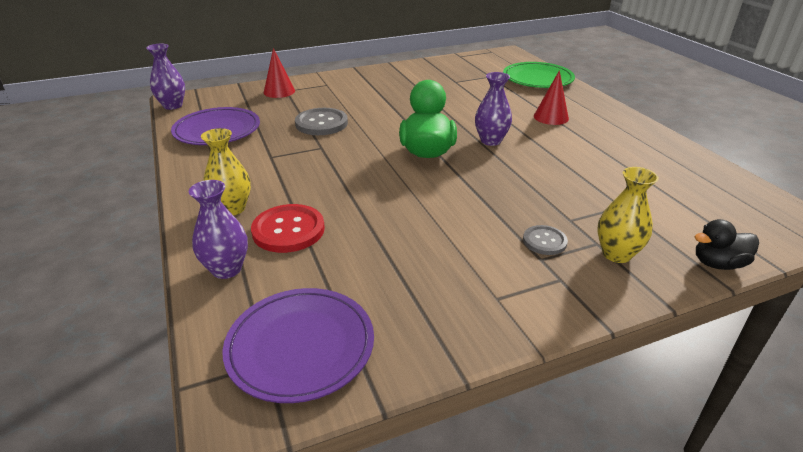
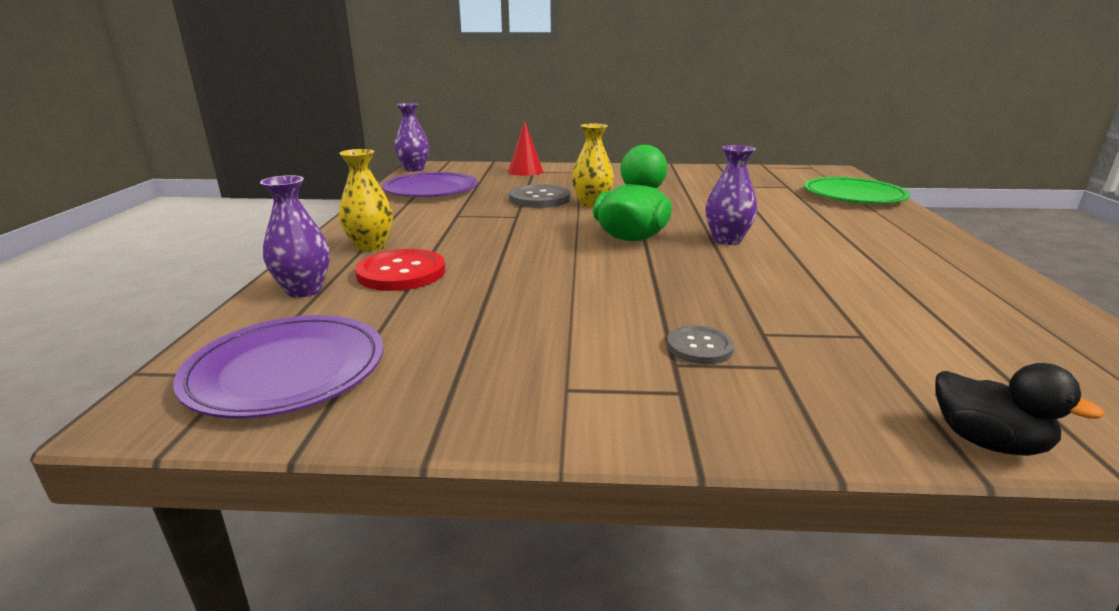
camera: 25 degrees right, 10 degrees down
(551, 117) = (837, 231): red cone -> none
(616, 254) = (801, 386): yellow vase -> yellow vase (592, 204)
(717, 264) = (987, 442): black duck -> black duck turned 150 degrees counterclockwise

